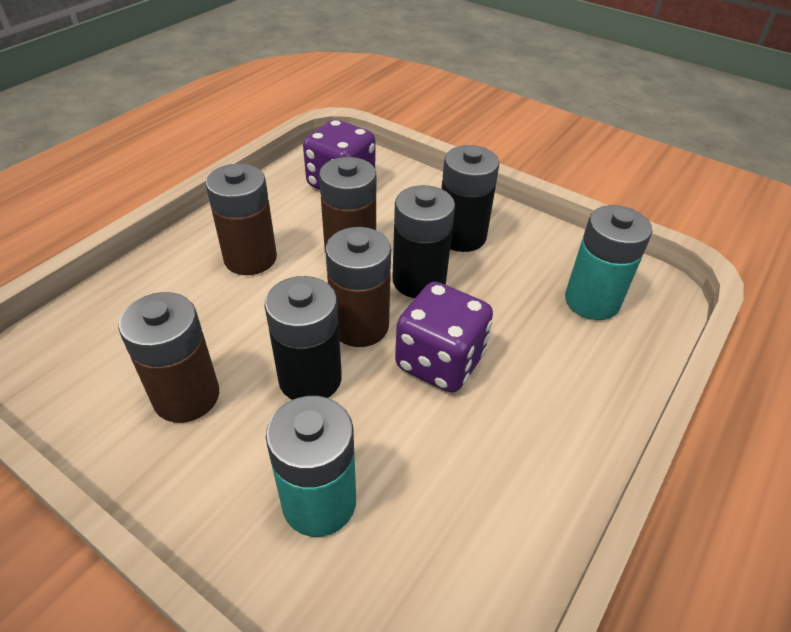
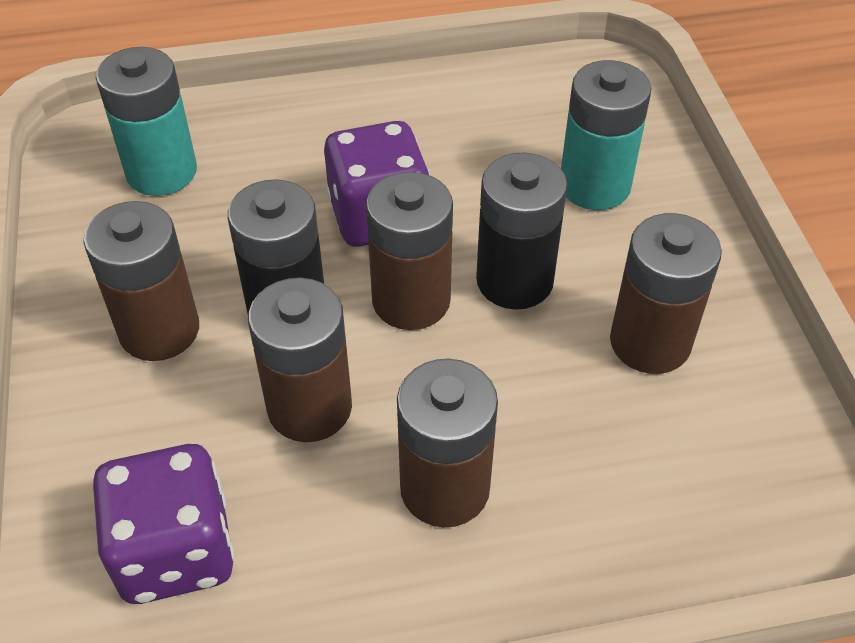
camera: 135 degrees left, 5 degrees up
(461, 236) = (159, 330): black battery -> brown battery

